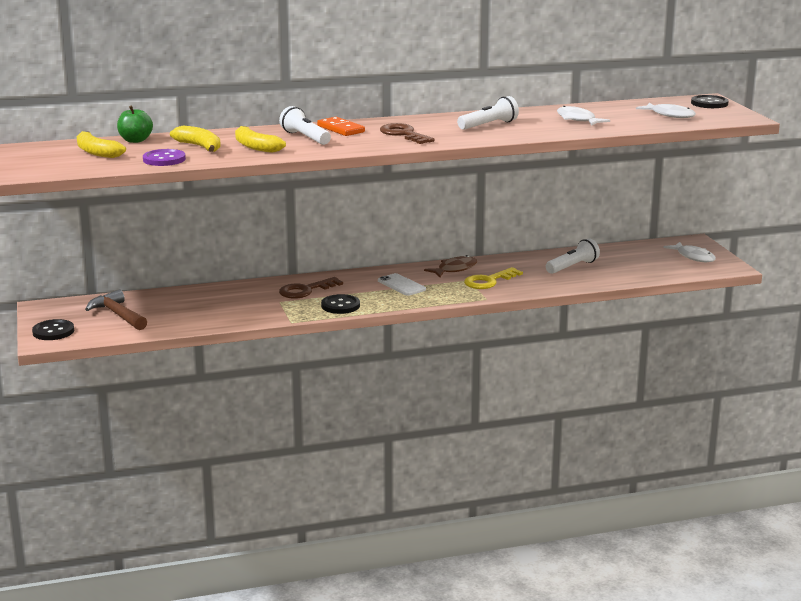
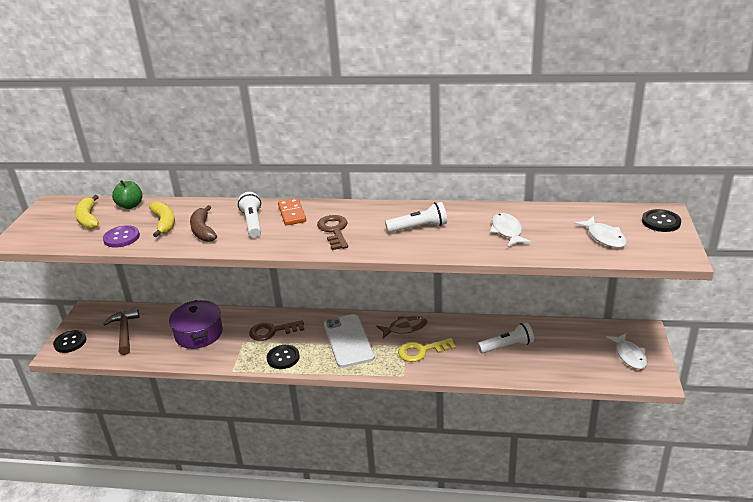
camera: 25 degrees right, 10 degrees up
(217, 303) = (199, 334): none -> purple pot
(255, 147) = (203, 230): yellow banana -> brown banana
(401, 285) = (348, 341): white phone -> white phone, size x1.70

